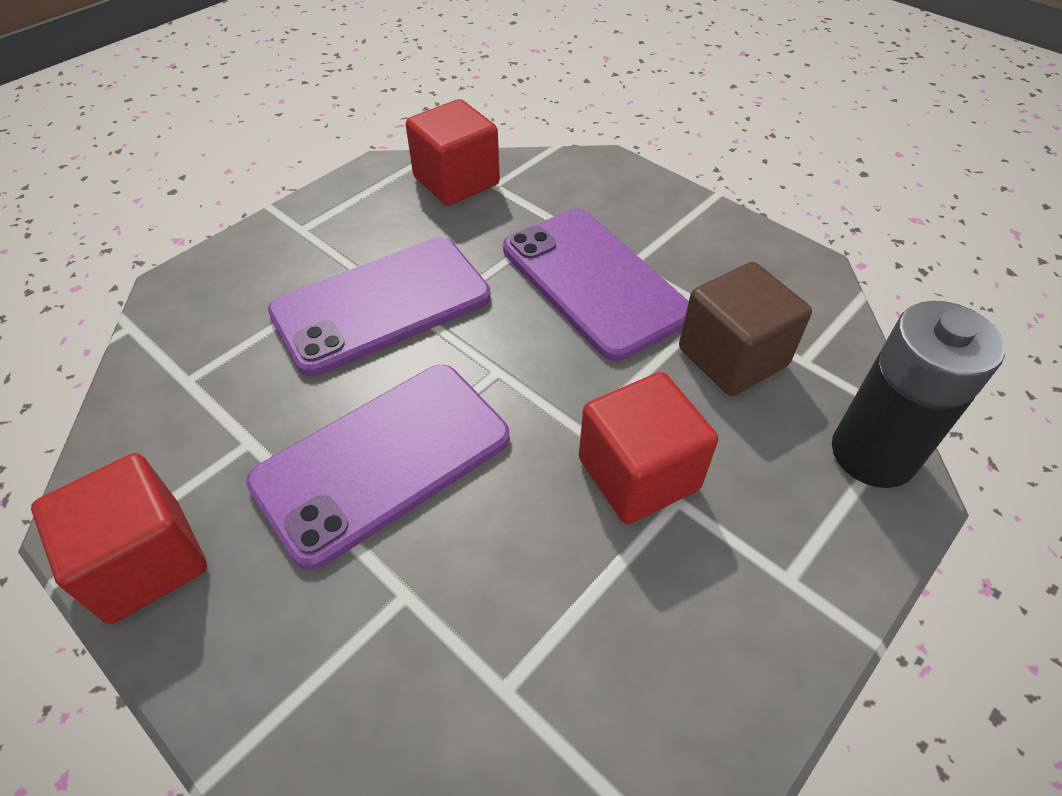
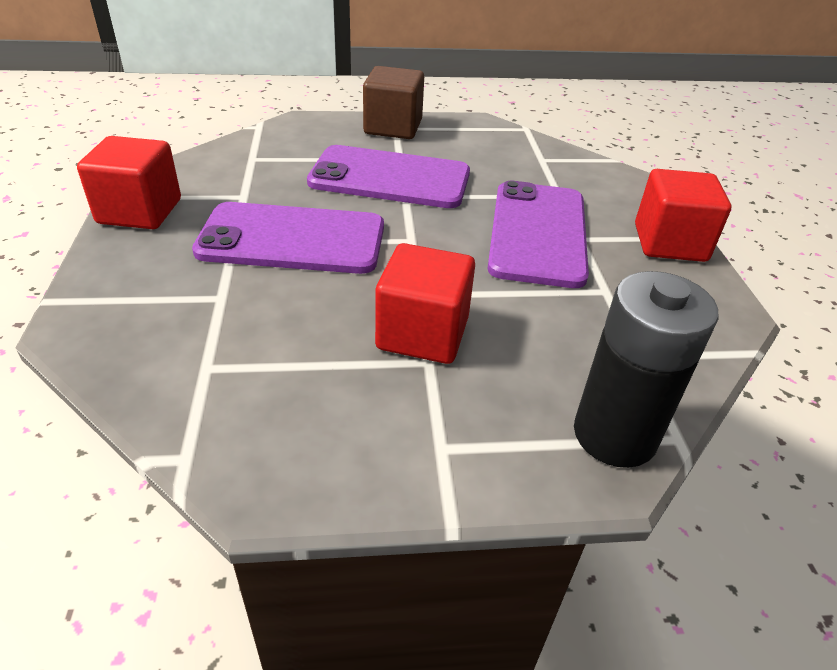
camera: 40 degrees right, 10 degrees down
(456, 181) = (518, 147): red cube -> red cube (669, 243)
(732, 357) = (581, 321): brown cube -> brown cube (393, 127)

